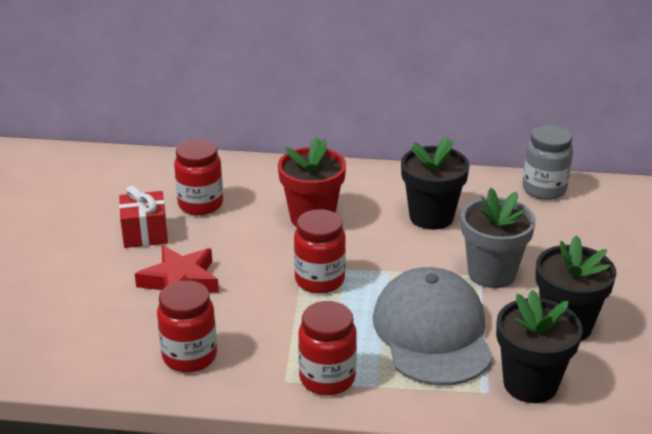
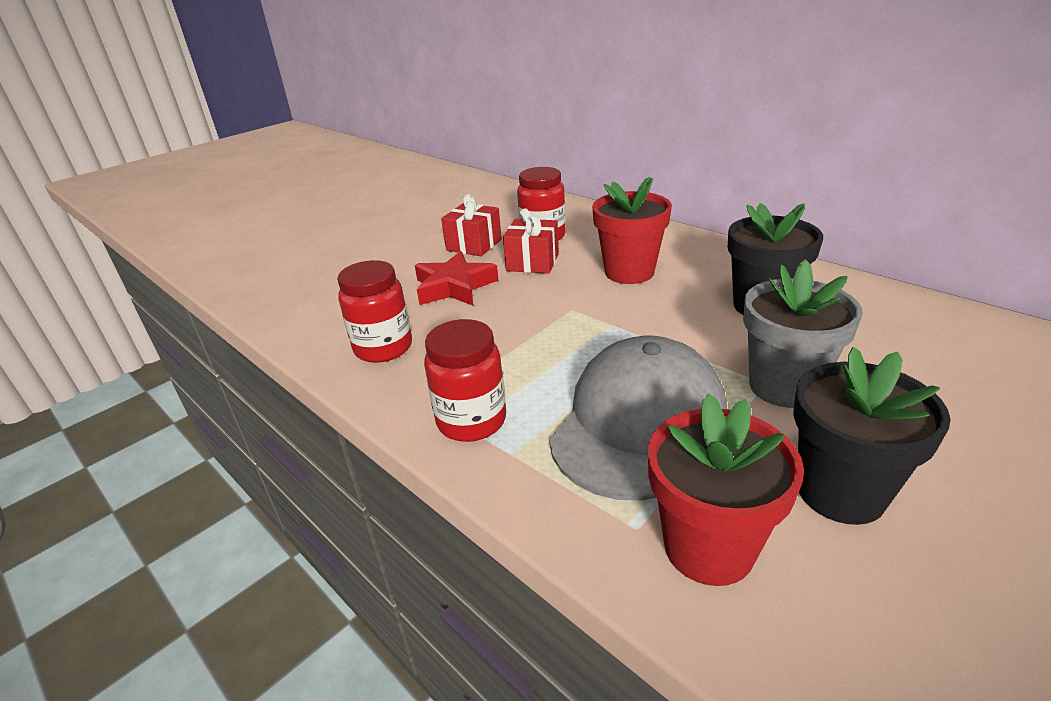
camera: 40 degrees right, 0 degrees up
(222, 234) = (532, 262): none -> red gift
(319, 280) = (574, 326): red jar -> none
(530, 384) = (708, 547): black flower pot -> red flower pot
(544, 189) = (948, 319): grey jar -> none

